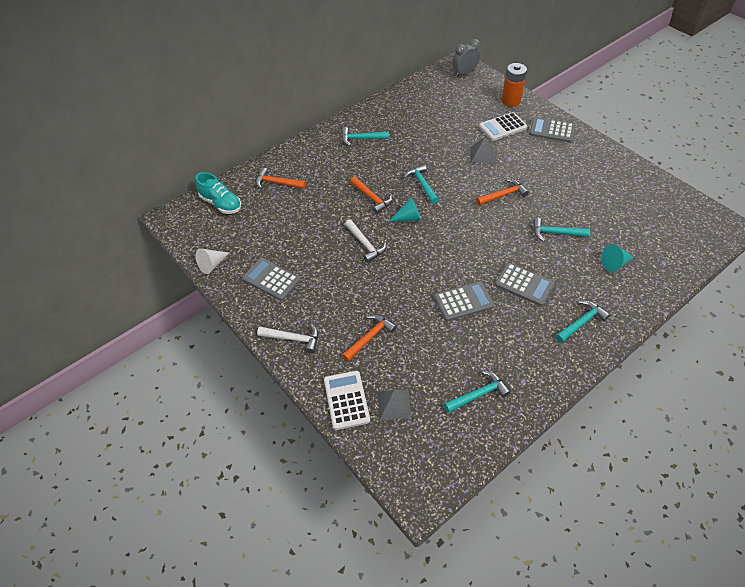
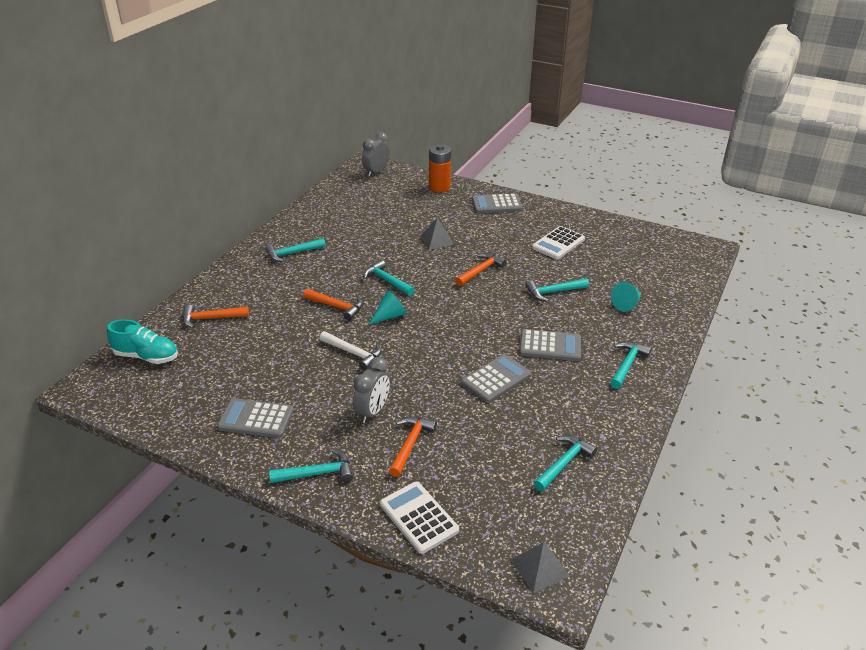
camera: 25 degrees left, 15 degrees down
(212, 265) = (167, 424): white cone -> none
(293, 339) = (317, 473): white hammer -> turquoise hammer
(355, 300) = (373, 412): none -> grey clock
(394, 404) = (476, 503): grey pyramid -> grey pyramid (539, 567)
(502, 127) = (444, 211): white calculator -> white calculator (558, 243)

